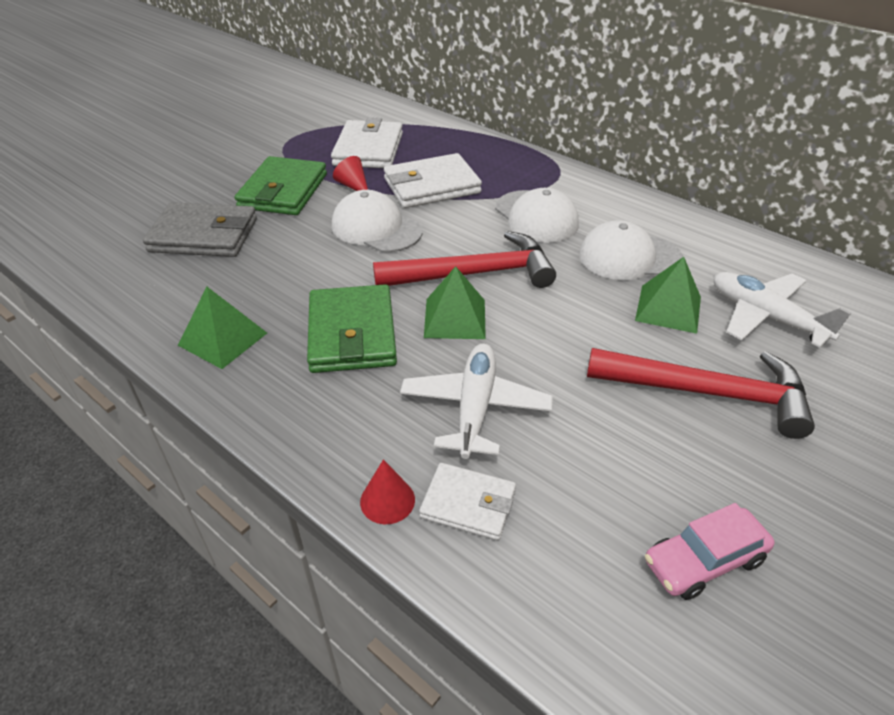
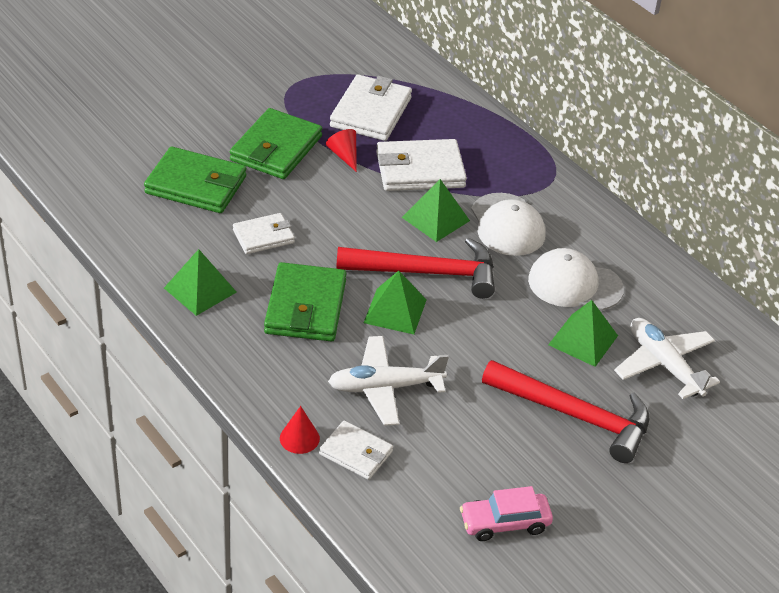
camera: 10 degrees right, 0 degrees up
(204, 235) = (196, 185): grey wallet -> green wallet
(287, 270) = (263, 236): none -> white wallet
(376, 228) = (353, 208): white cap -> none
(463, 223) = (435, 219): none -> green pyramid
(475, 408) = (385, 388): white plane -> white plane turned 120 degrees counterclockwise

